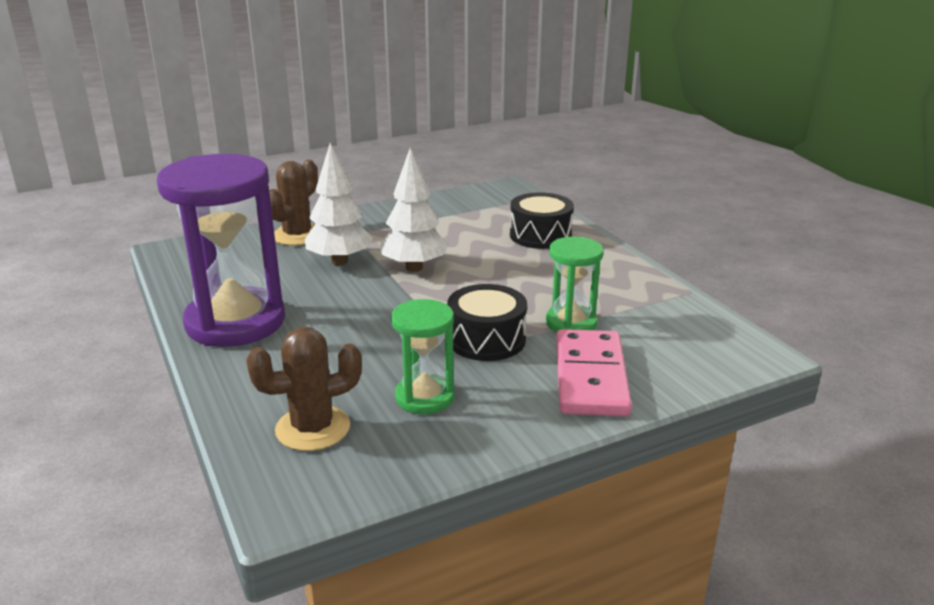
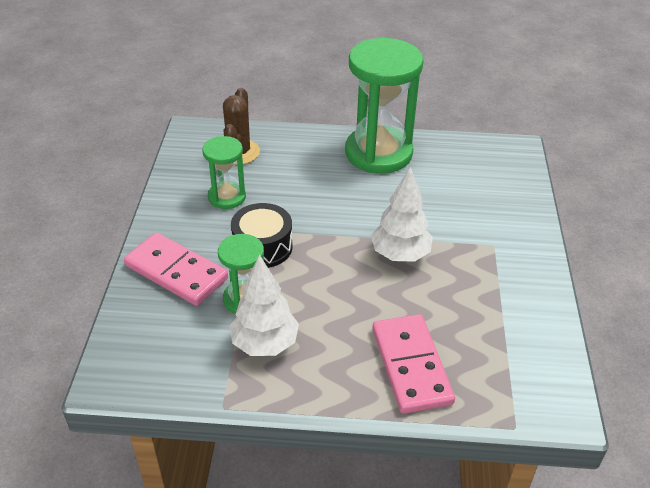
camera: 120 degrees right, 15 degrees up
(235, 322) = (378, 153): purple hourglass -> green hourglass
(297, 235) = (508, 213): brown cactus -> none
(339, 261) = (440, 220): white tree -> white tree (265, 344)
(540, 235) = (411, 366): black drum -> pink domino

